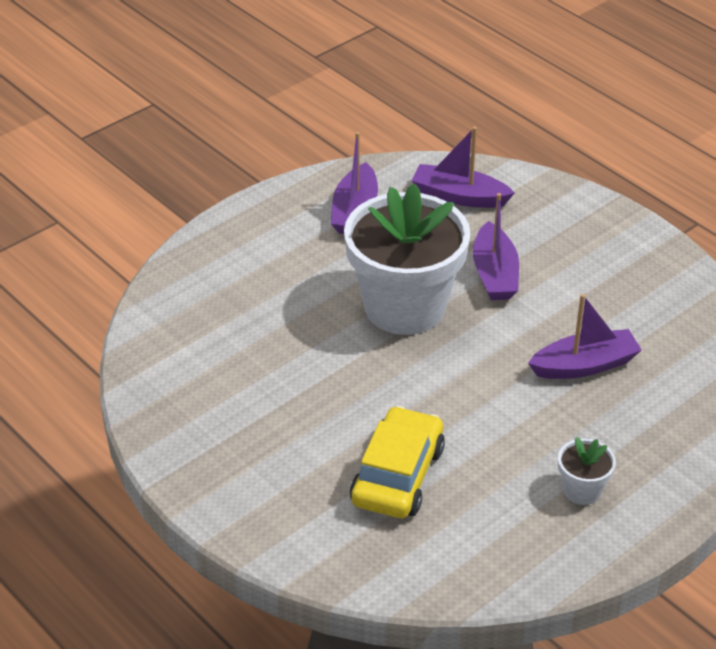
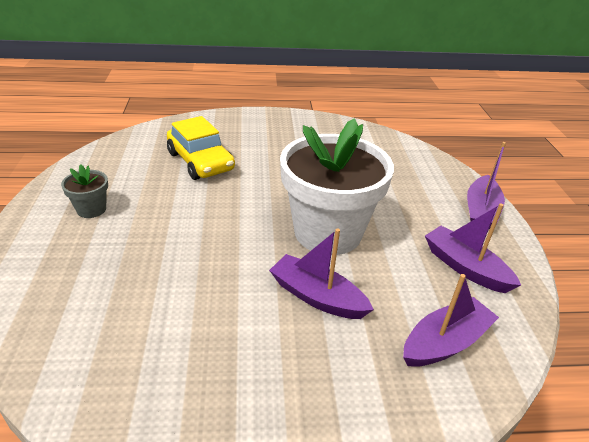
camera: 125 degrees right, 5 degrees down
(582, 490) = (91, 209): white flower pot -> grey flower pot
(584, 365) = (169, 278): purple boat -> purple boat (480, 211)

